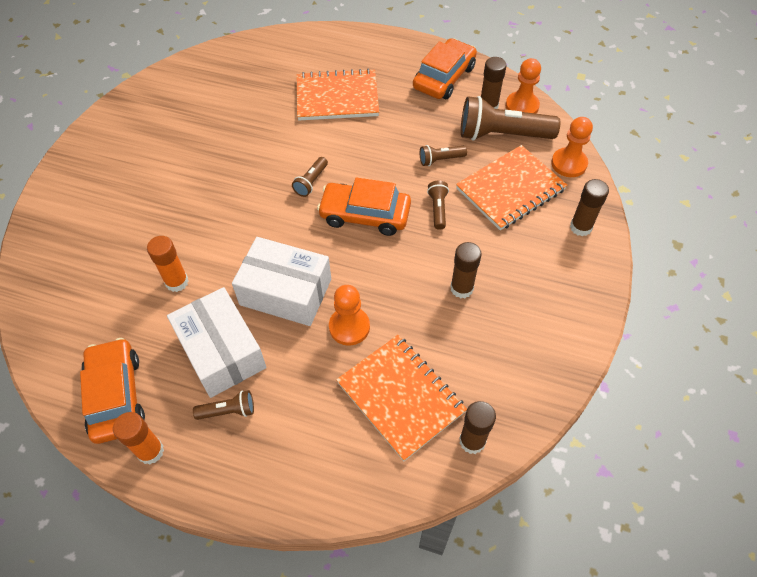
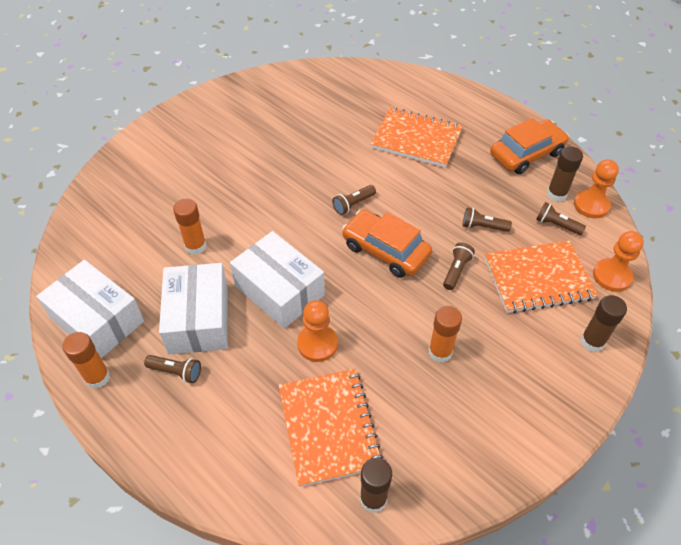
camera: 25 degrees right, 5 degrees down
(116, 396) = (97, 320): orange car -> white box
(461, 288) = (440, 352): brown glue stick -> orange glue stick
(502, 135) = (556, 225): brown flashlight -> brown flashlight, size x0.48

